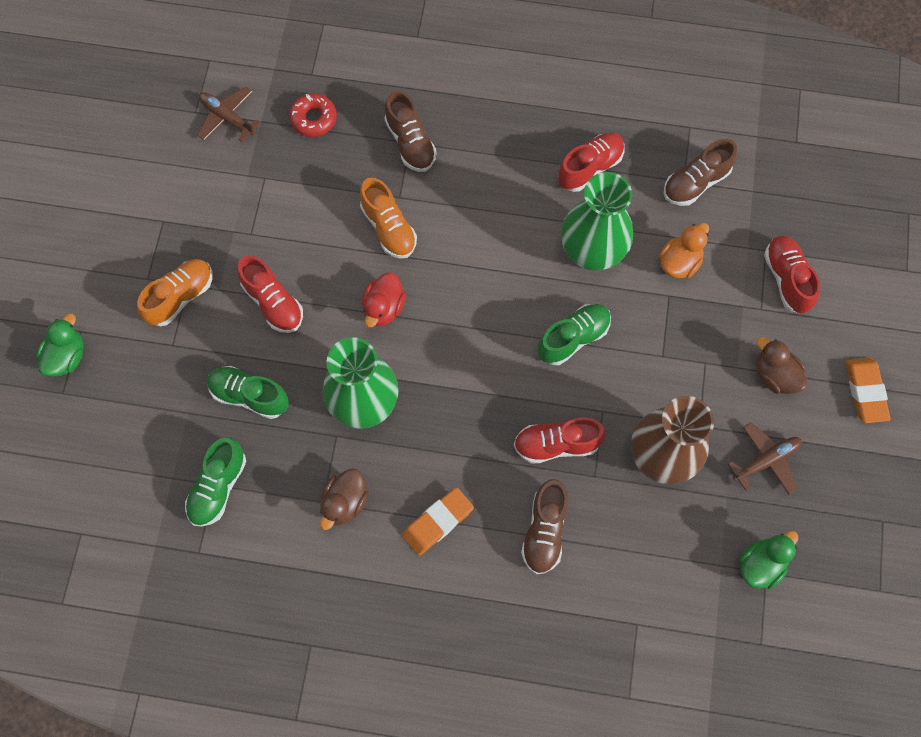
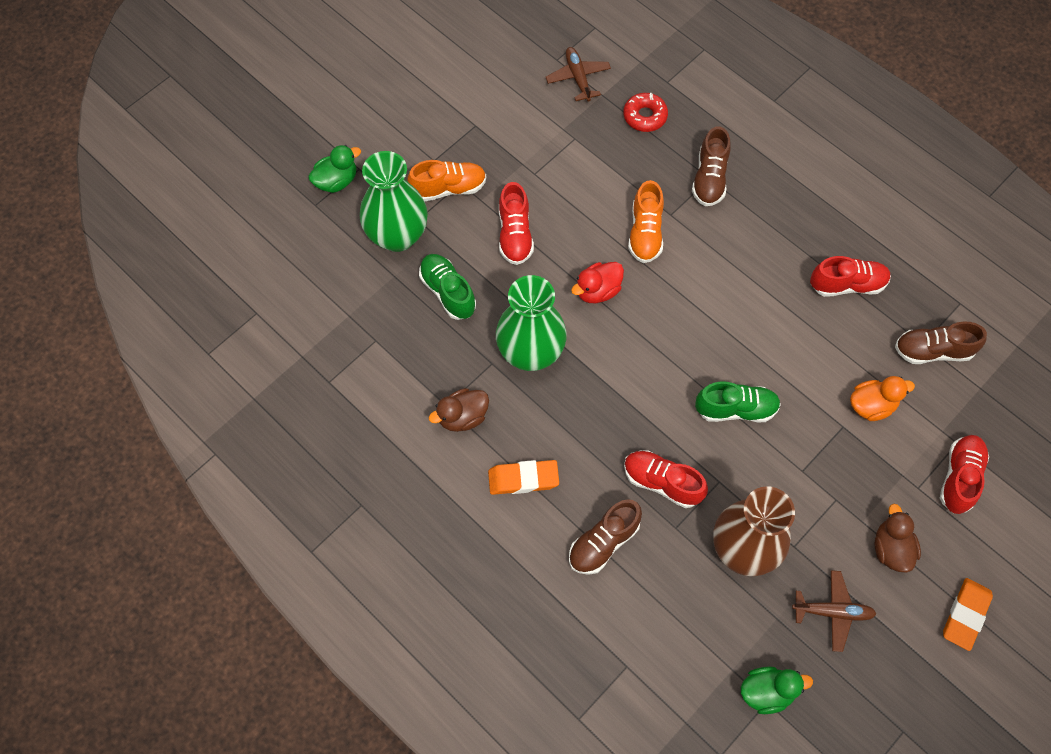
camera: 35 degrees right, 5 degrees down
(218, 487) = (377, 344): green shoe -> none
(592, 252) = (801, 351): green vase -> green vase (397, 236)

